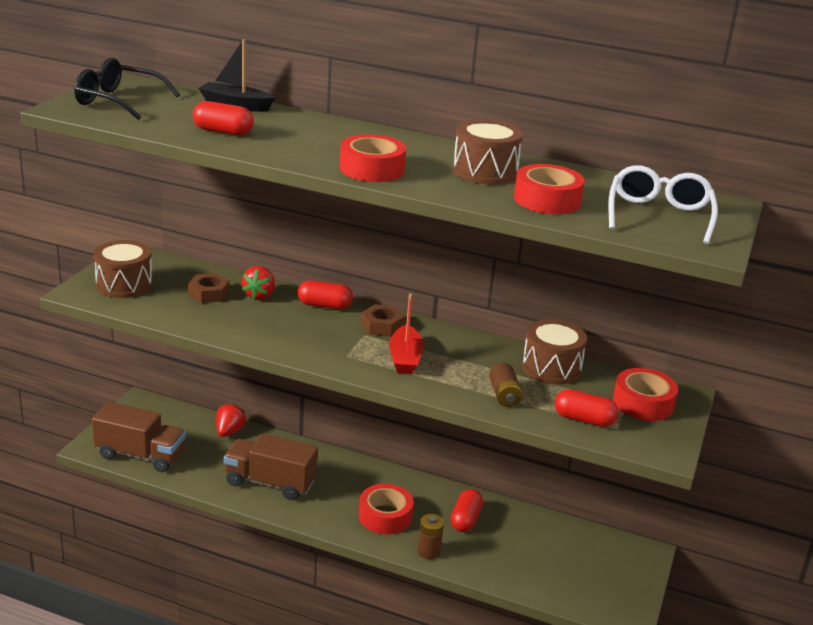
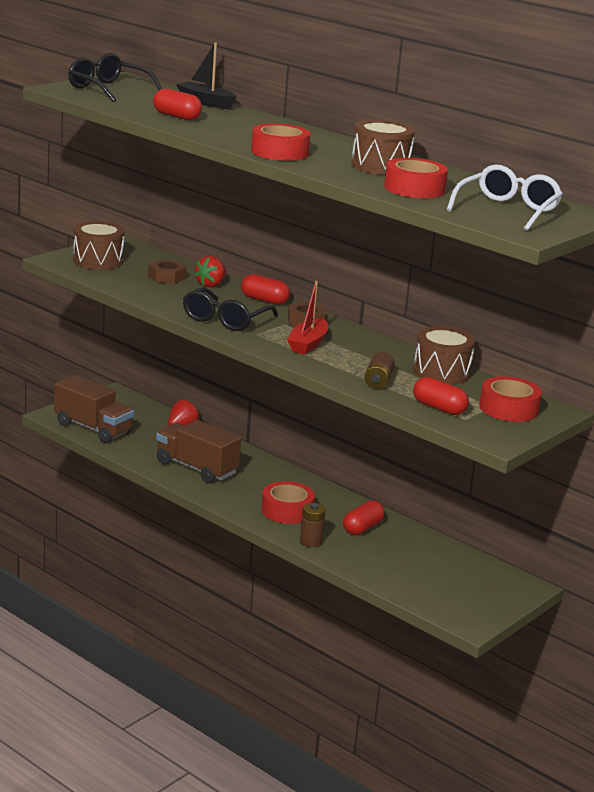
camera: 20 degrees right, 5 degrees down
(304, 343) = (225, 320): none -> black glasses

